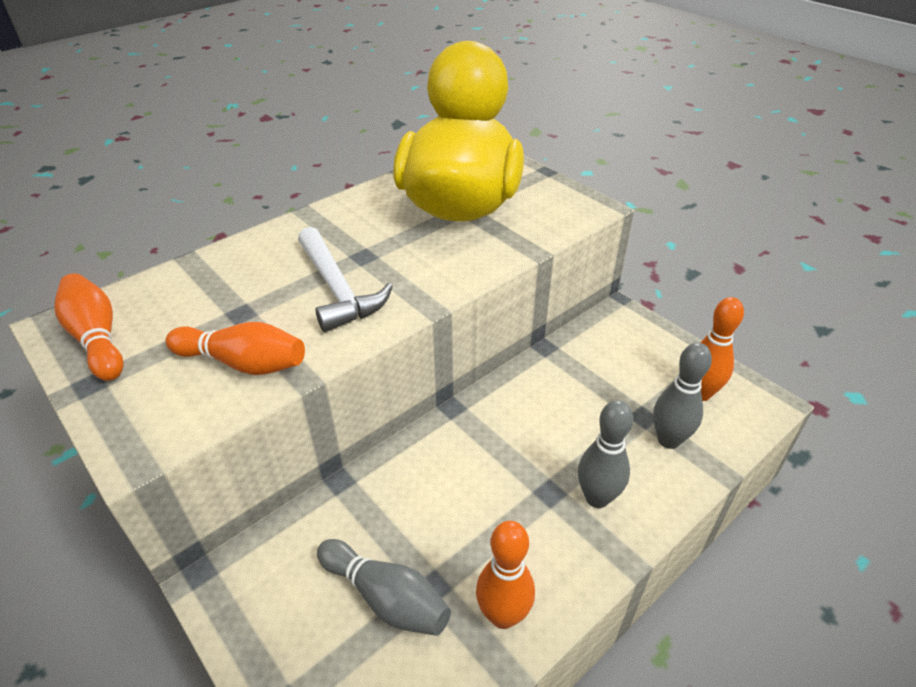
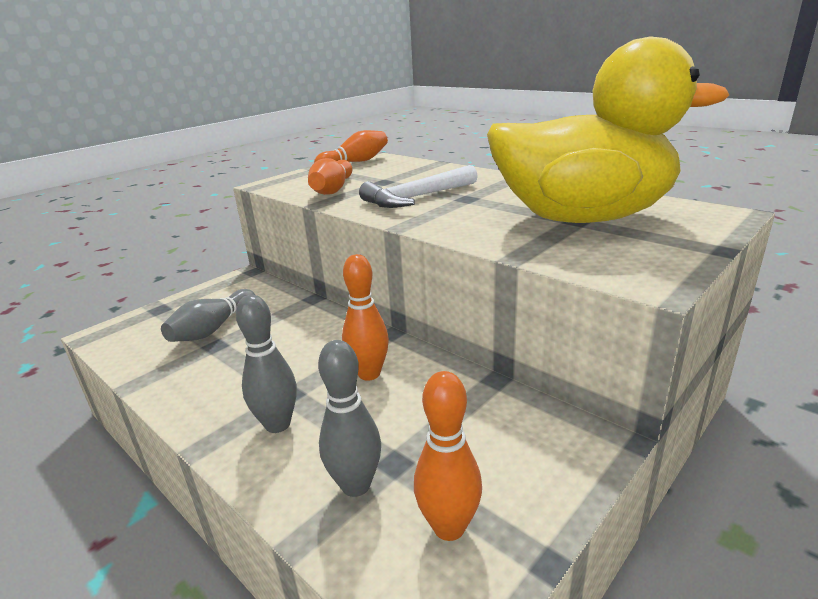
camera: 85 degrees right, 15 degrees down
(503, 615) = (179, 377): orange bowling pin -> orange bowling pin (369, 374)

